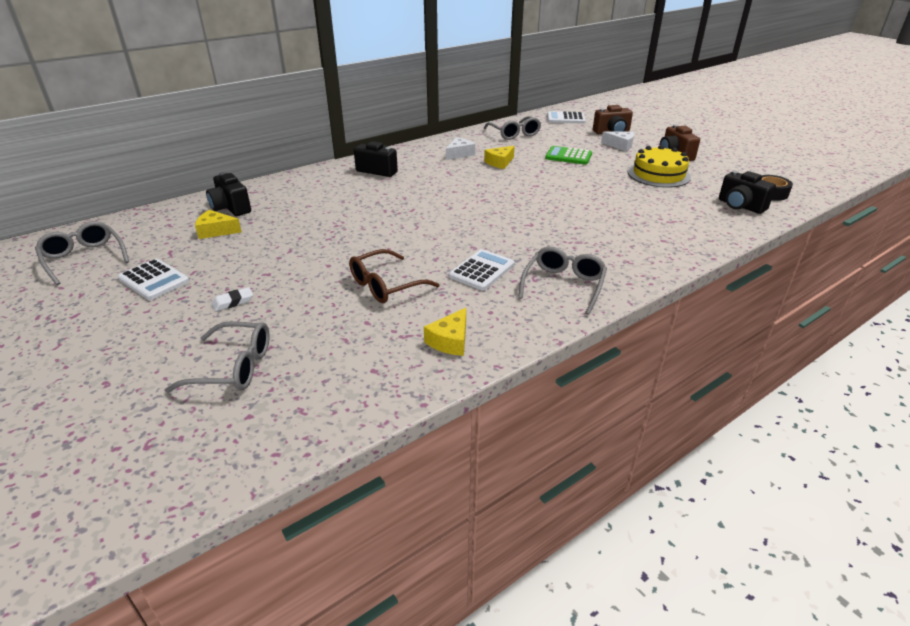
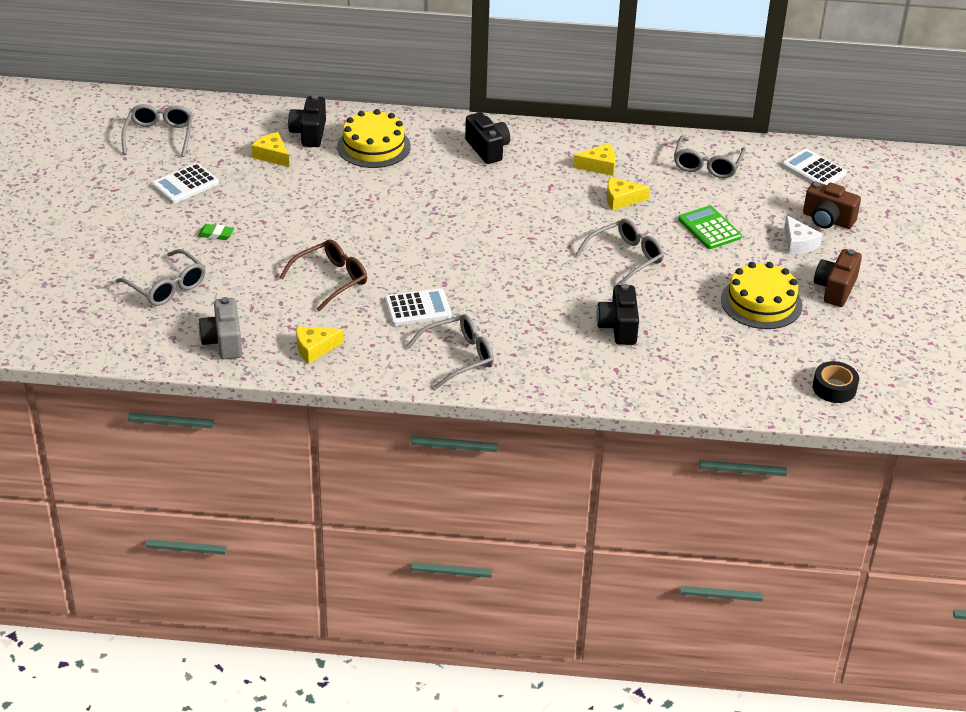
camera: 40 degrees right, 5 degrees up
(154, 280) = (185, 184): white calculator -> white calculator turned 60 degrees clockwise
(233, 302) = (216, 234): white eraser -> green eraser
(294, 197) = (373, 146): none -> yellow cake
(358, 383) = (223, 342): none -> grey camera
(386, 285) = (331, 280): brown glasses -> brown glasses turned 135 degrees clockwise
(459, 154) = (599, 166): white cheese -> yellow cheese
(554, 185) = (626, 258): none -> grey glasses
(740, 206) = (767, 382): black camera -> black camera (618, 327)

